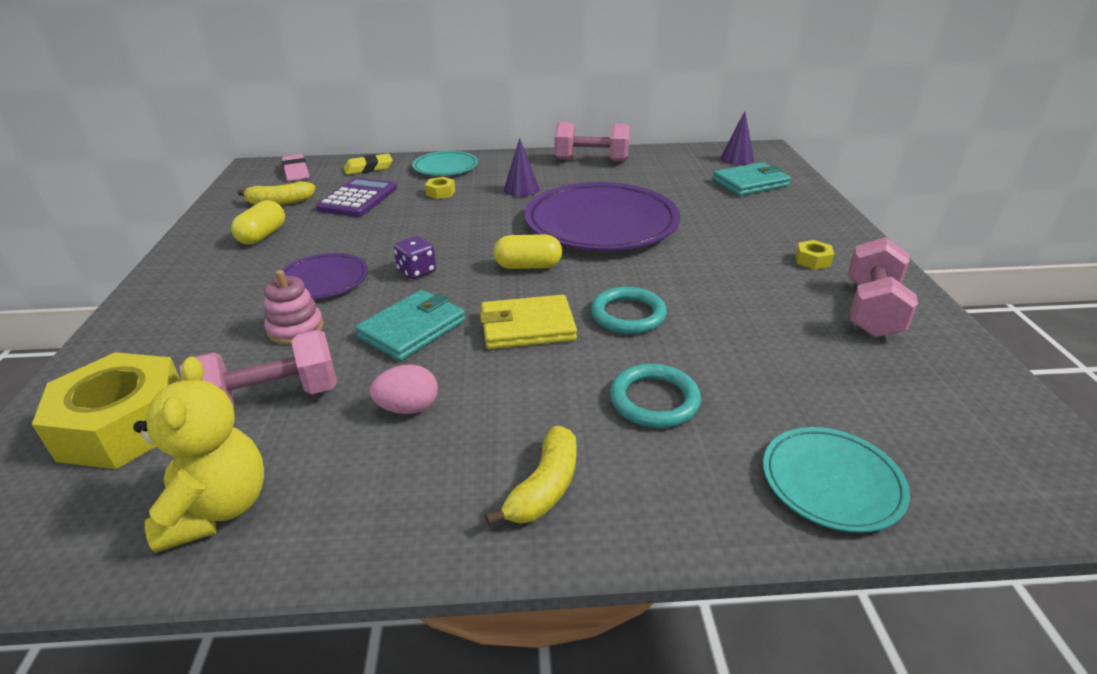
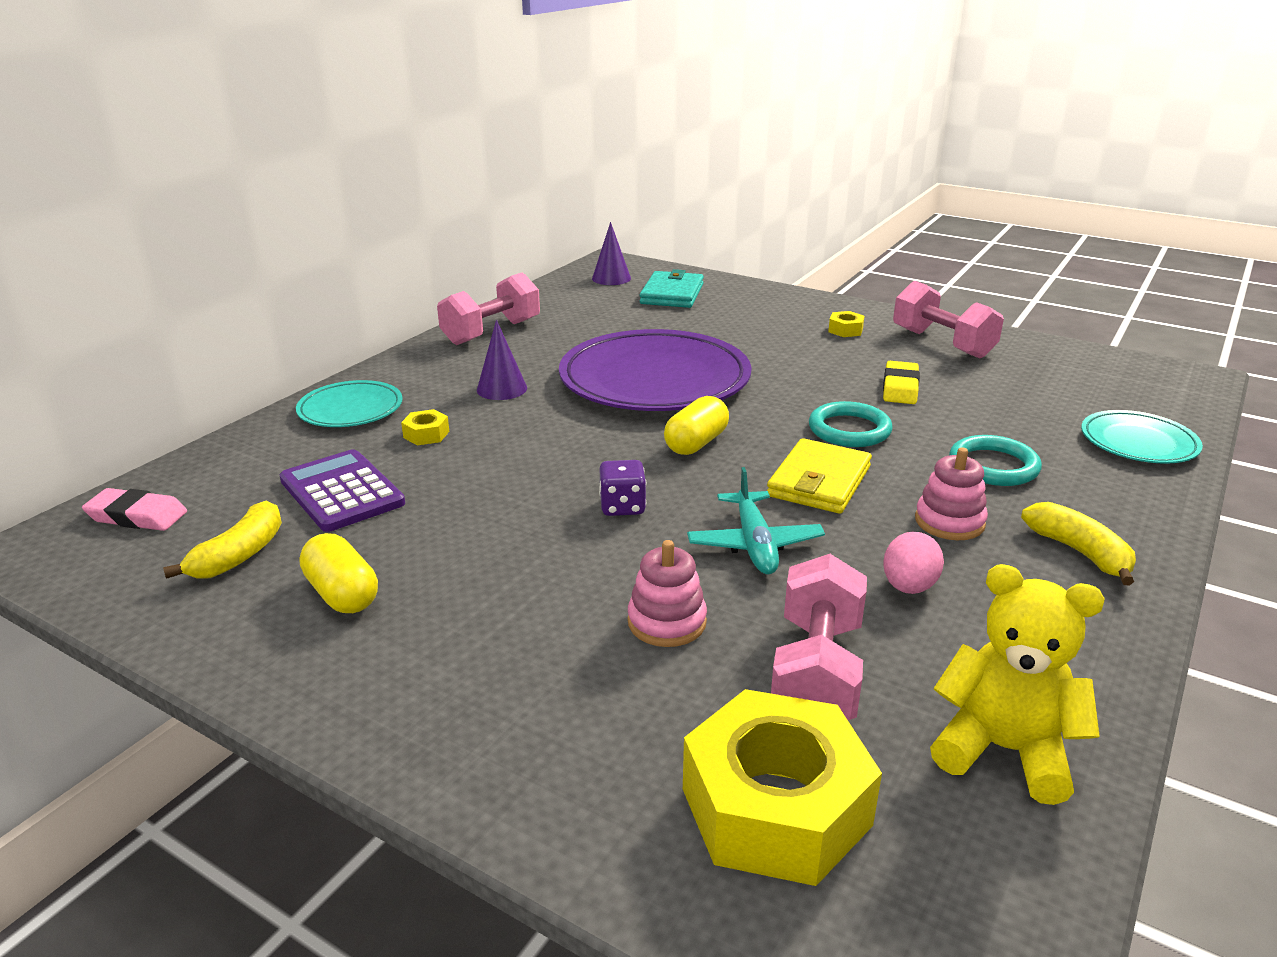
camera: 55 degrees left, 5 degrees down
(323, 280) = (561, 574): purple plate -> none
(368, 168) = (245, 458): yellow eraser -> yellow eraser (900, 388)
(412, 329) = (754, 544): turquoise wallet -> turquoise plane
(527, 402) = (949, 522): none -> pink stacking toy

